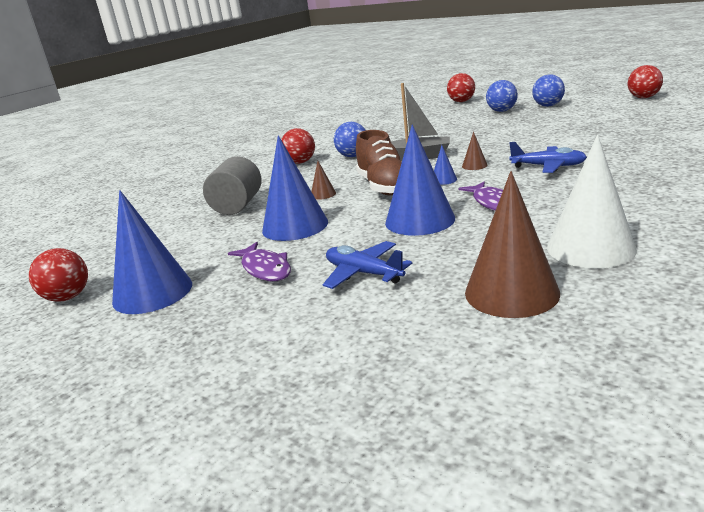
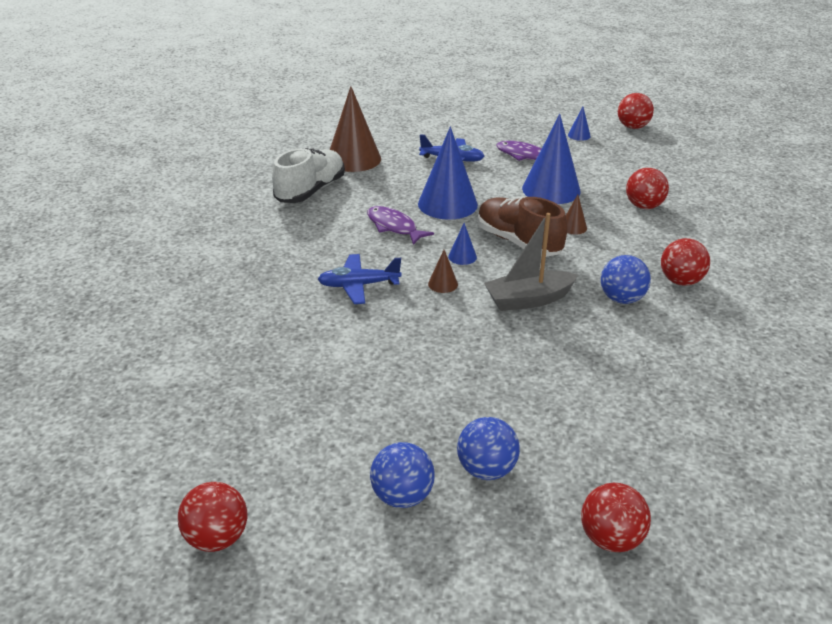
camera: 150 degrees right, 10 degrees up
(152, 292) = (579, 135): blue cone -> blue cone, size x0.43
(237, 206) = (643, 206): grey cylinder -> red ball
(590, 248) = (310, 191): white cone -> white shoe

